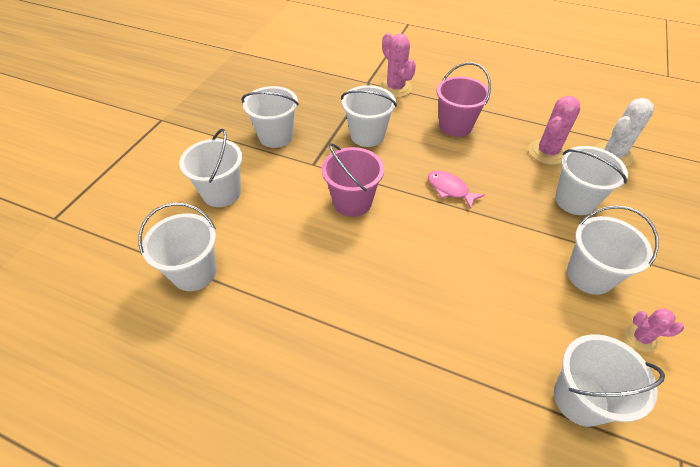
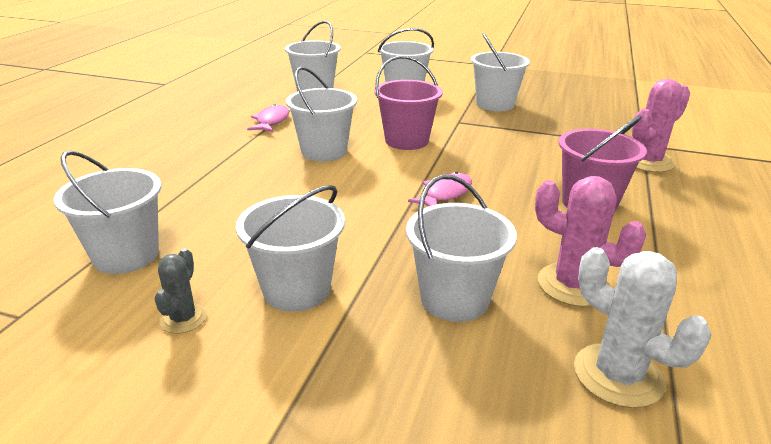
camera: 85 degrees right, 20 degrees down
(289, 312) = (271, 121): none -> pink fish
(367, 135) = (525, 146): white bucket -> white bucket (324, 151)
(640, 338) = (183, 319): pink cactus -> grey cactus

